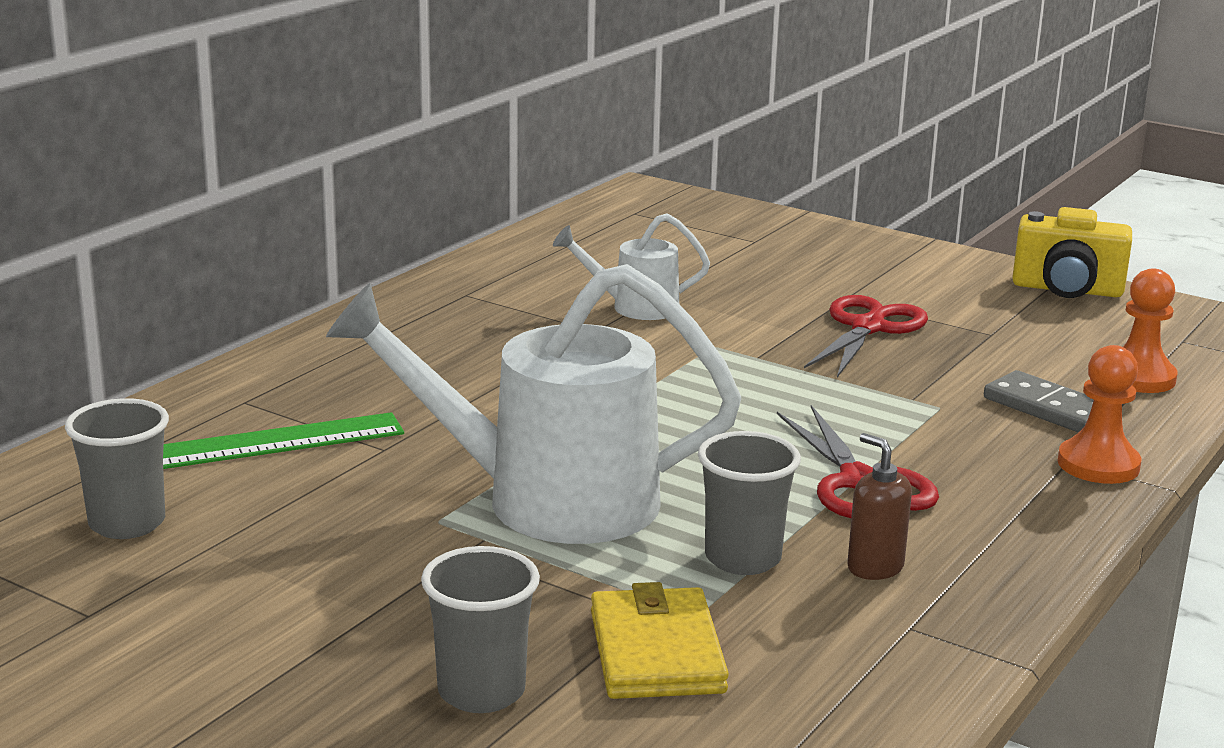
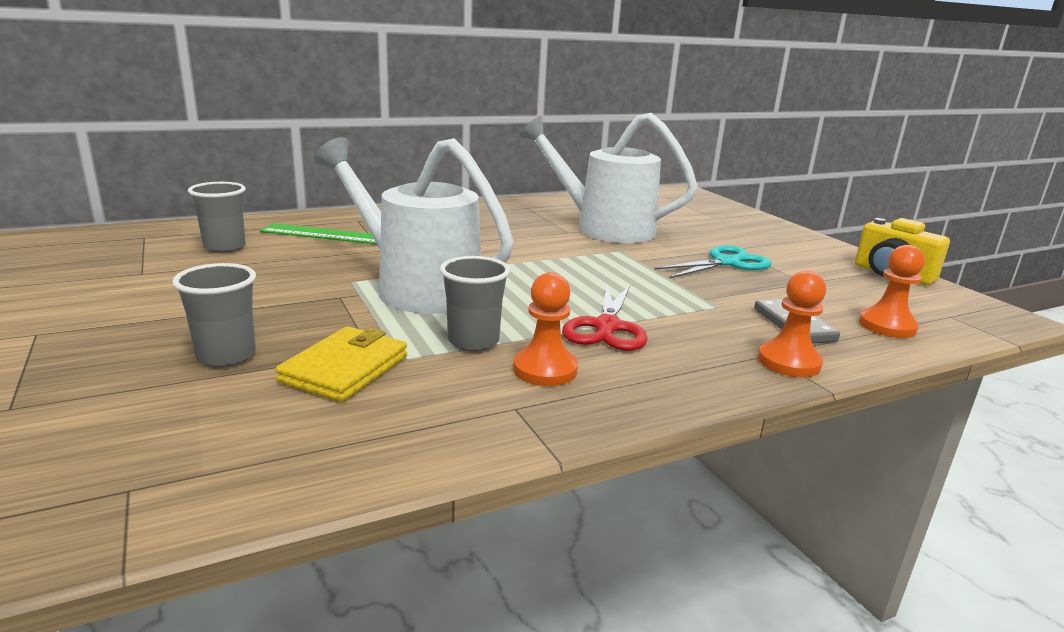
camera: 30 degrees right, 0 degrees up
(634, 307) = (603, 228): white watering can -> white watering can, size x2.03
(868, 327) = (727, 263): red scissors -> turquoise scissors
(874, 567) = (545, 370): brown soap dispenser -> orange pawn

